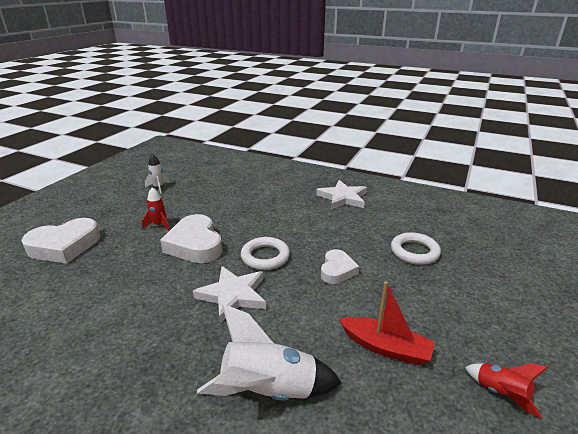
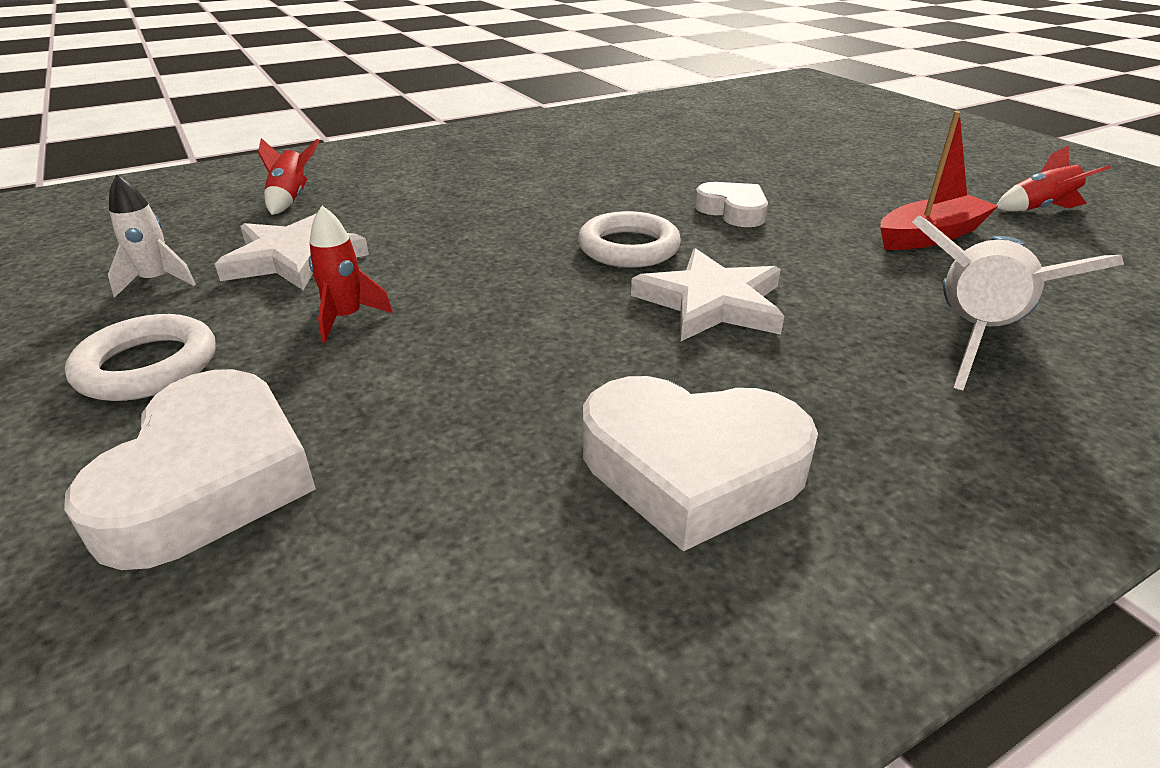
camera: 55 degrees left, 5 degrees up
(195, 245) = (495, 297): white heart -> white heart (691, 468)
(233, 177) = (291, 199): none -> red rocket
(343, 198) = (540, 149): white star -> white star (294, 258)
(414, 252) = (745, 158): white ring -> white ring (147, 366)

